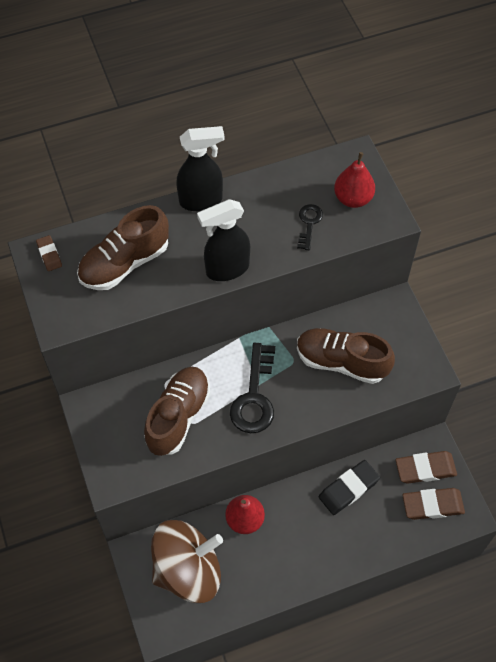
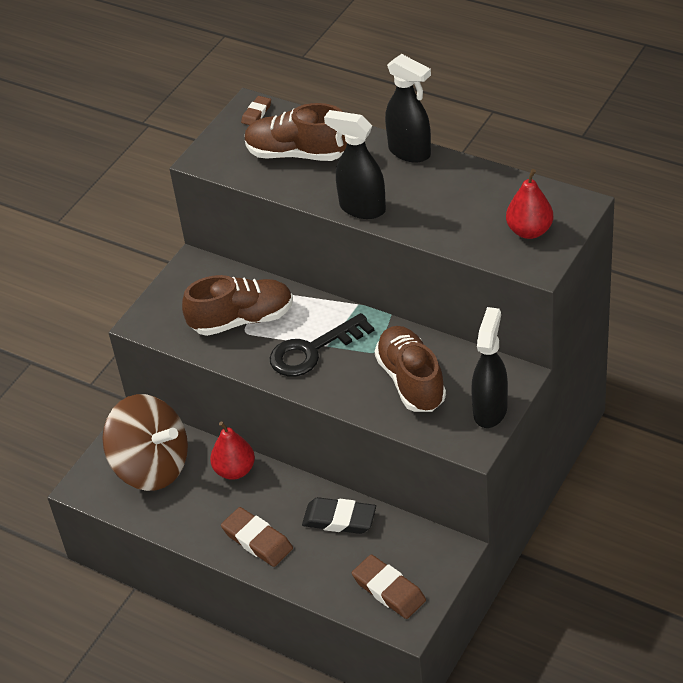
camera: 55 degrees right, 15 degrees down
(309, 223) = (468, 223): black key -> none
(410, 339) = (490, 410): none -> black spray bottle
(425, 469) = (420, 560): brown eraser -> brown eraser (257, 540)

